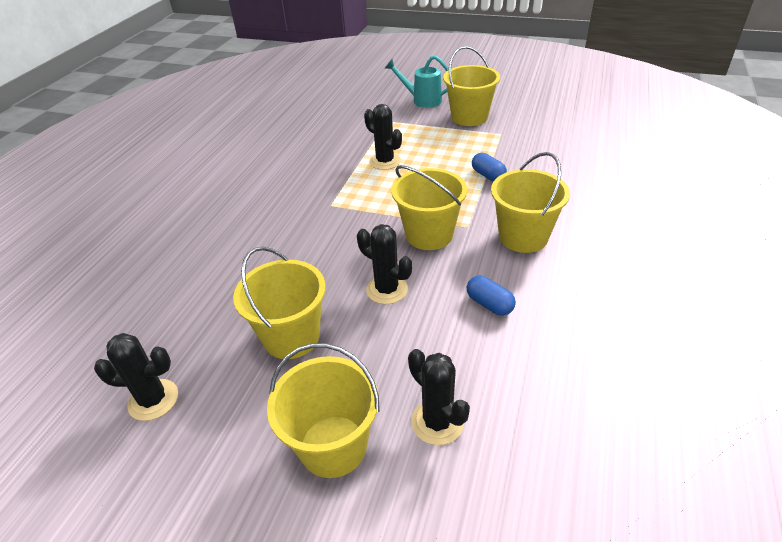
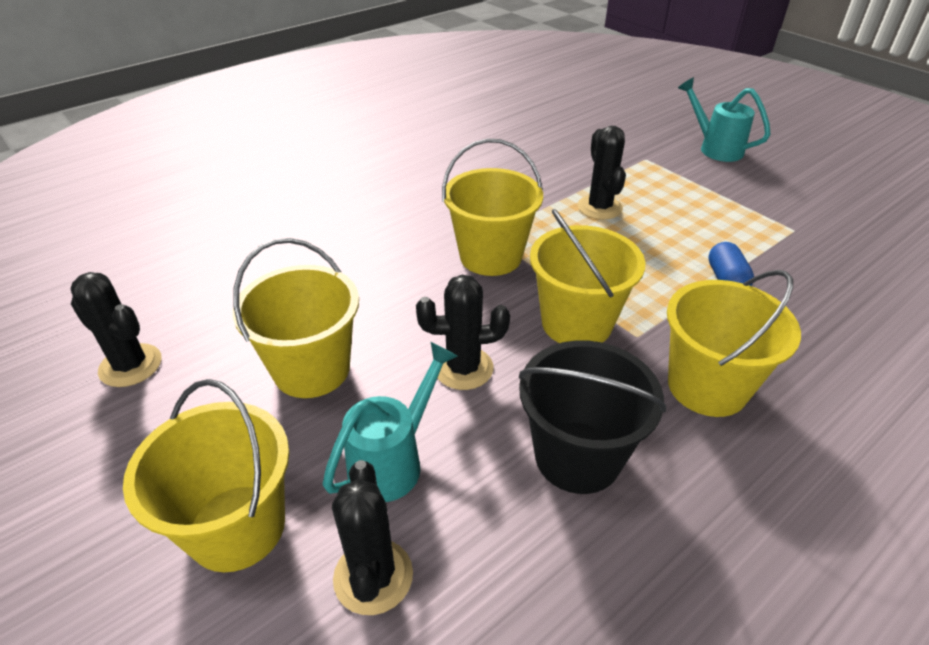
camera: 30 degrees right, 0 degrees up
(387, 290) = (463, 368): black cactus -> black cactus turned 75 degrees counterclockwise
(393, 359) = (394, 460): none -> turquoise watering can
(469, 117) = (765, 191): yellow bucket -> yellow bucket (490, 256)
(489, 304) = (577, 456): blue capsule -> black bucket

